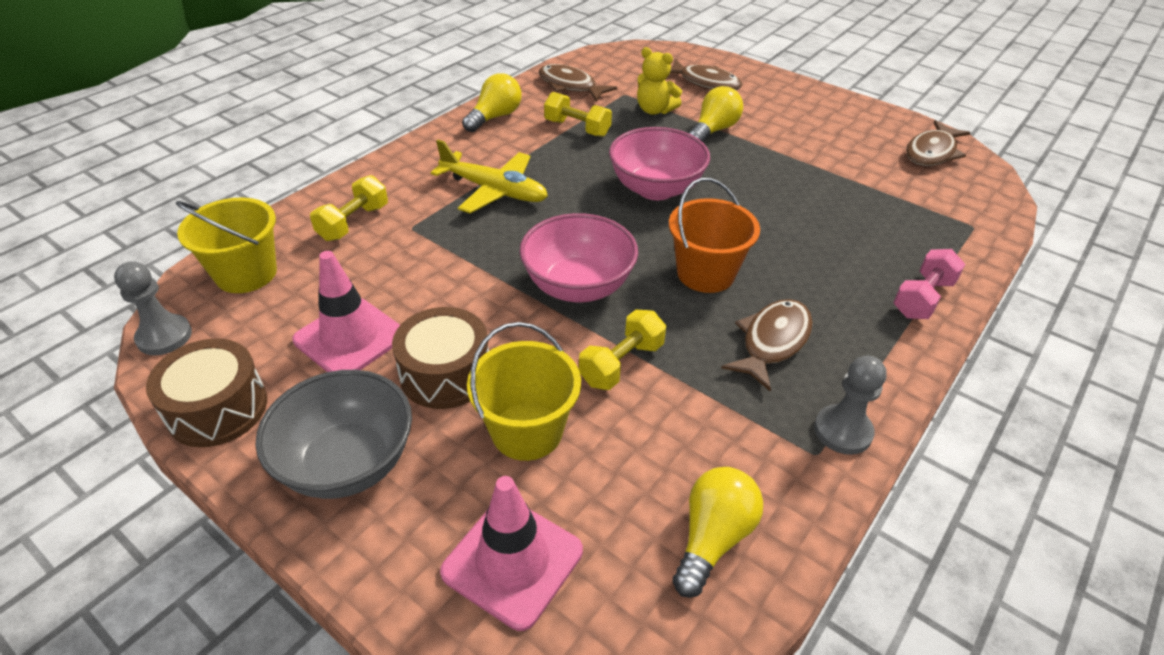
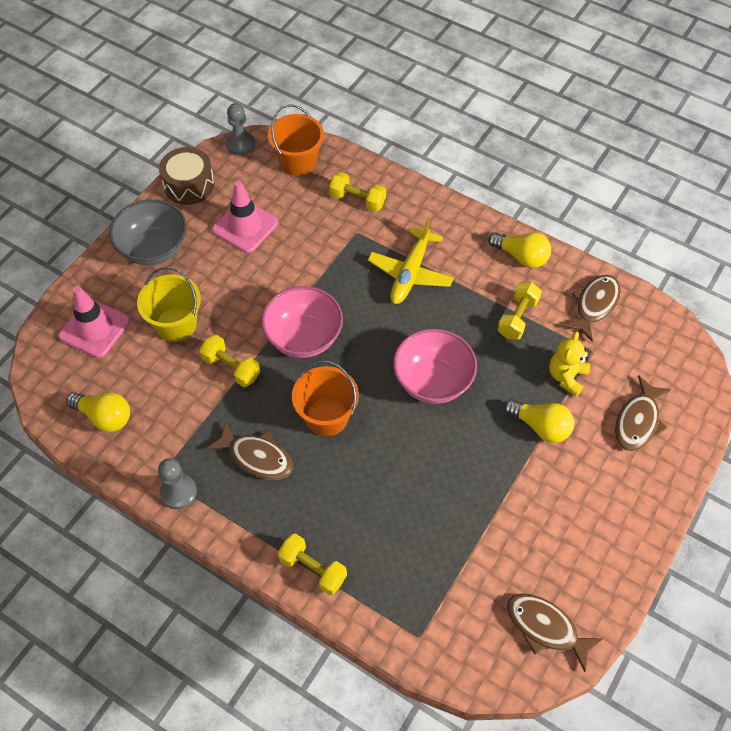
camera: 85 degrees right, 15 degrees up
(246, 273) = (298, 162): yellow bucket -> orange bucket
(445, 374) = (218, 278): brown drum -> none
(922, 298) = (313, 569): pink dumbbell -> yellow dumbbell

